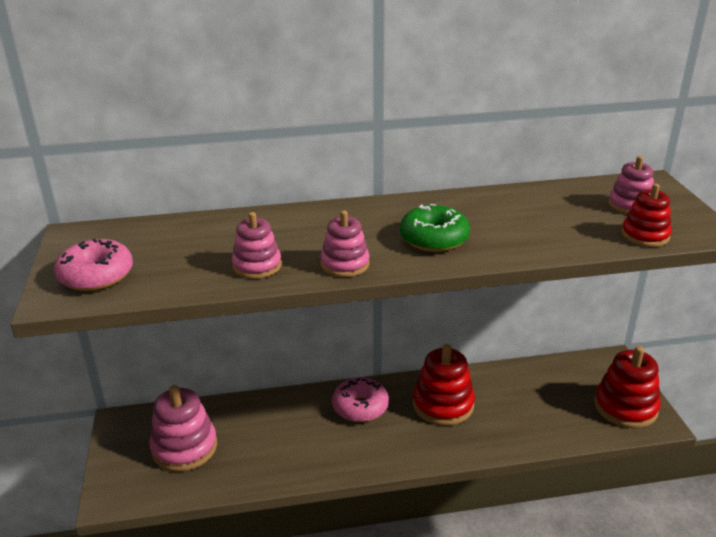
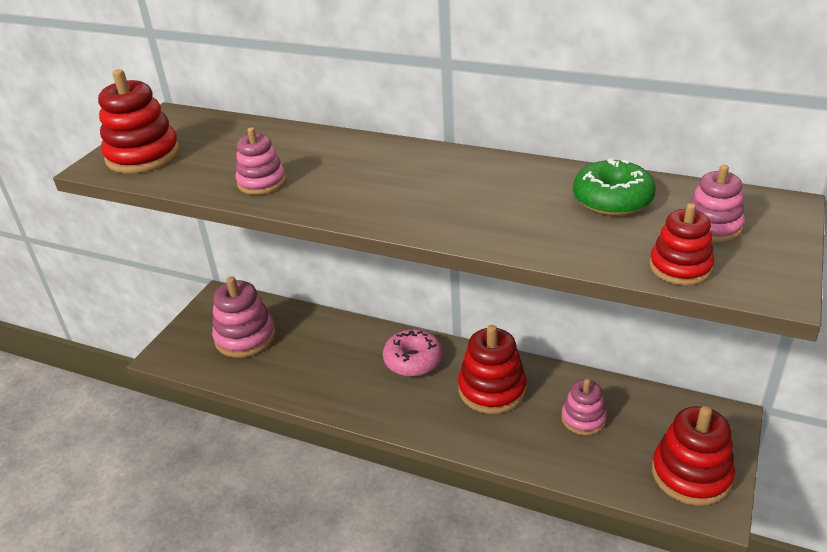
camera: 35 degrees right, 5 degrees up
(96, 276) = (143, 155): pink donut -> red stacking toy
(345, 264) = (332, 203): pink stacking toy -> pink stacking toy (583, 419)
(434, 239) = (442, 202): green donut -> green donut (612, 200)

